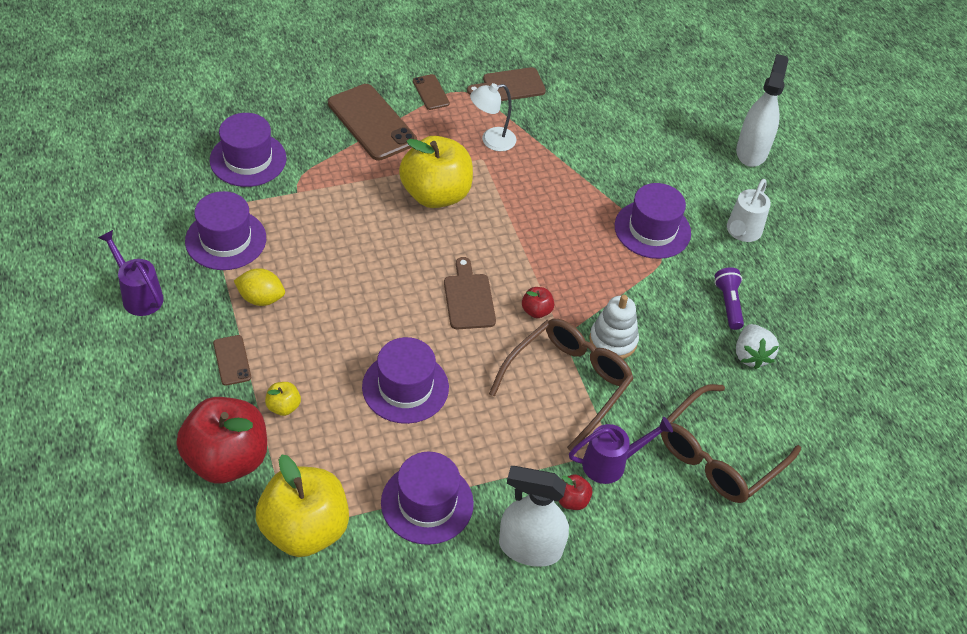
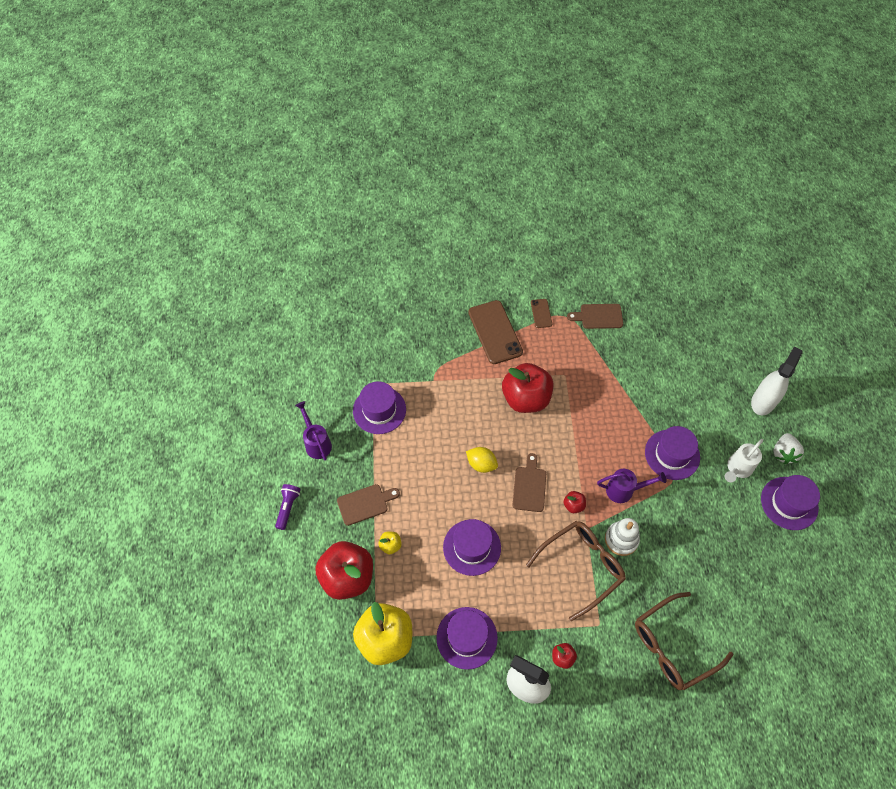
camera: 20 degrees right, 10 degrees up
(232, 360) = (365, 504): brown phone -> brown cutting board
(248, 159) = (406, 349): purple hat -> purple hat (789, 503)
(261, 298) = (393, 460): yellow lemon -> yellow lemon (481, 464)
(436, 194) = (526, 399): yellow apple -> red apple
(491, 141) = (574, 361): white lamp -> none
(611, 463) = (596, 635): purple watering can -> purple watering can (624, 490)
(728, 304) = (712, 526): purple flashlight -> purple flashlight (288, 507)
(751, 355) = (717, 571): white strawberry -> white strawberry (783, 453)

